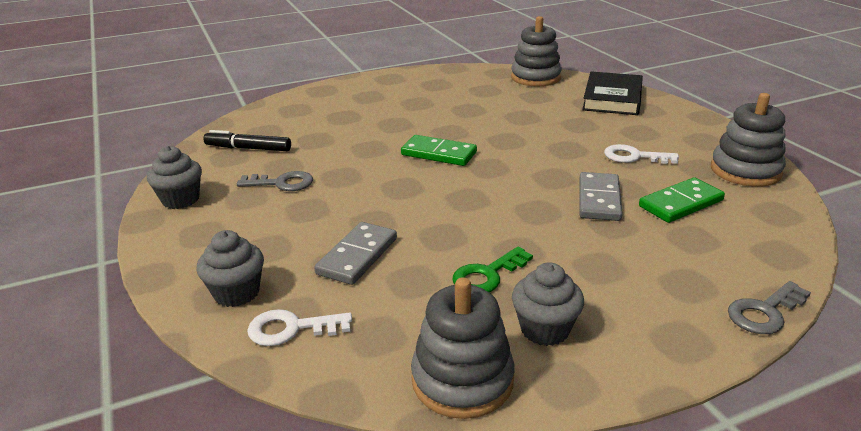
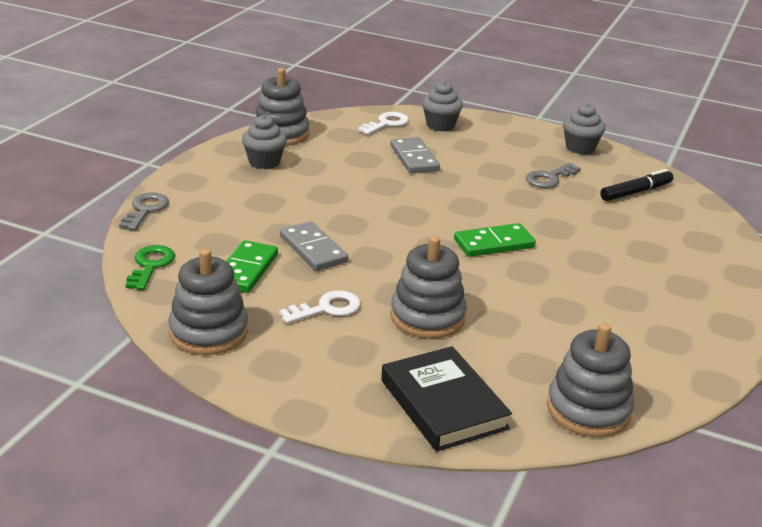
camera: 135 degrees right, 0 degrees up
(487, 275) = (326, 174): green key -> green key (150, 265)
(564, 131) = (427, 317): none -> grey stacking toy

